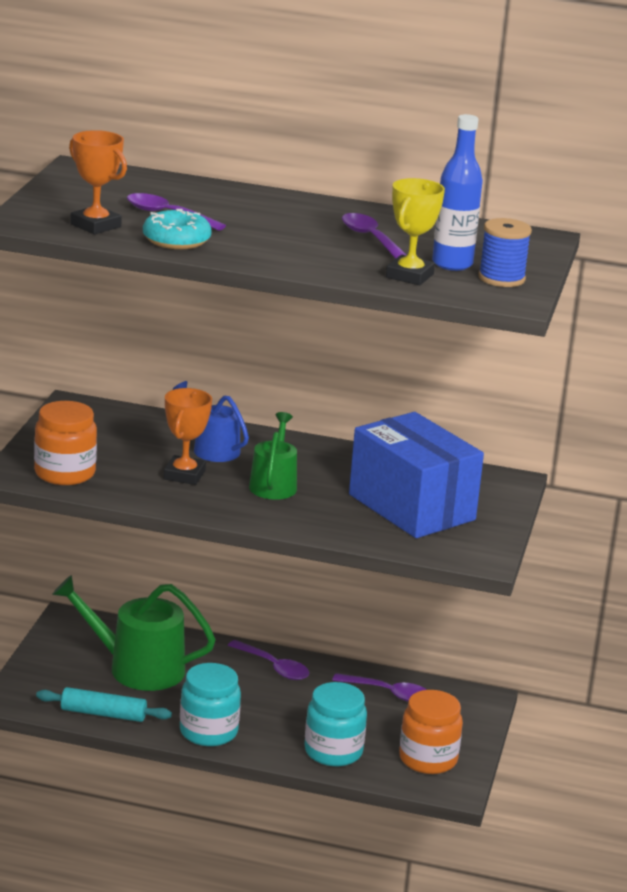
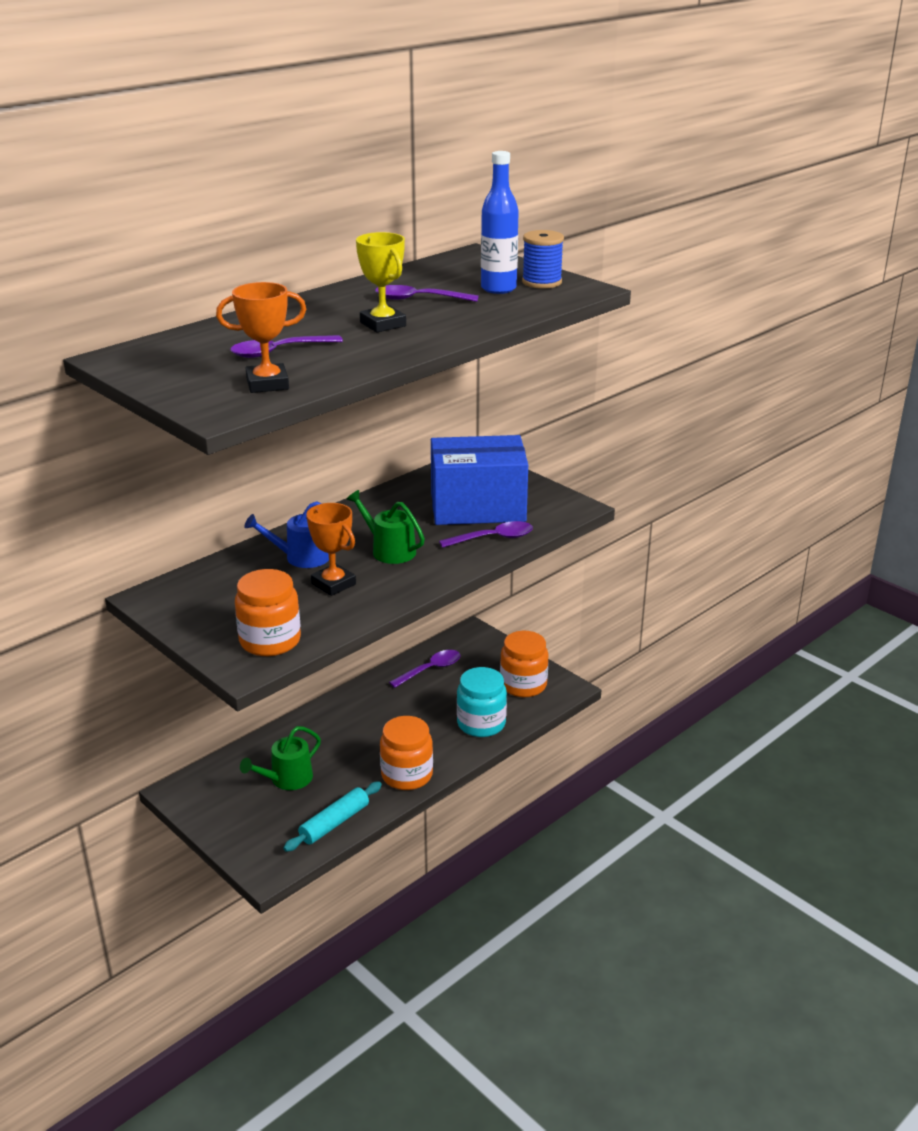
camera: 55 degrees left, 5 degrees up
(137, 668) = (287, 779): green watering can -> green watering can, size x0.60
(176, 240) = (342, 362): turquoise donut -> none
(208, 732) = (407, 775): turquoise jar -> orange jar
(274, 667) = (350, 708): purple spoon -> purple spoon (493, 538)
(409, 276) = (508, 306): yellow trophy -> yellow trophy (383, 324)

